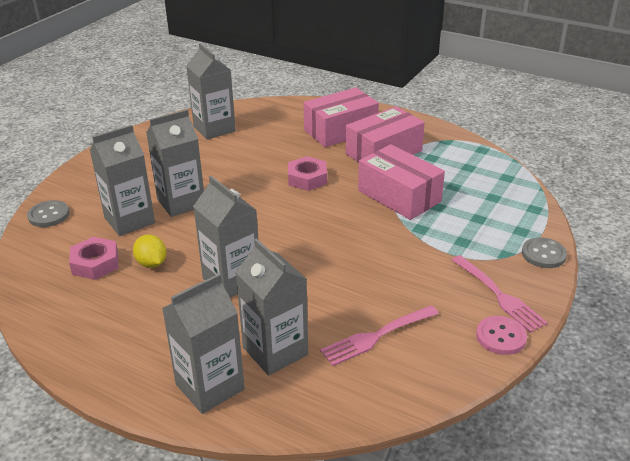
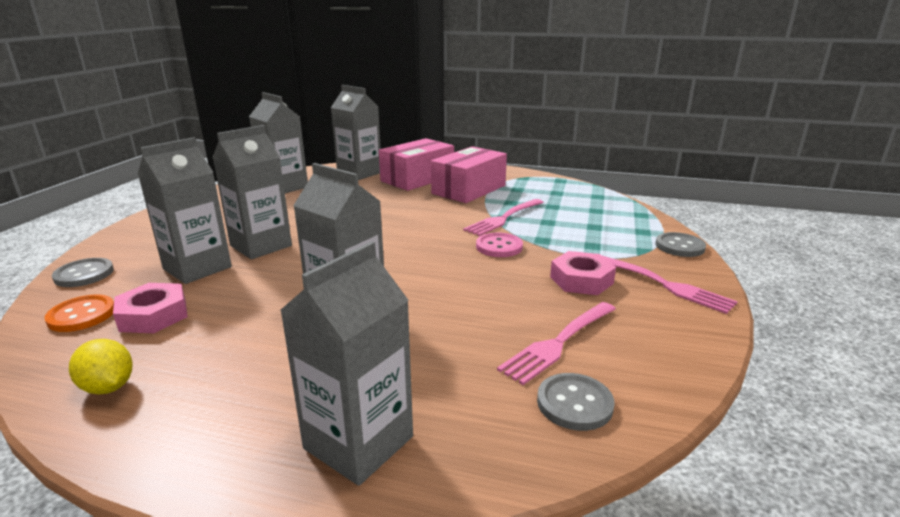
camera: 15 degrees left, 10 degrees down
(48, 255) = (82, 315): none -> orange button
(151, 263) = (234, 306): yellow lemon -> yellow lemon (108, 387)
(275, 351) = (437, 379): grey carton -> grey carton (359, 173)
(307, 178) = (400, 214): pink nut -> pink nut (581, 280)
(361, 386) = (574, 403): none -> grey button
(399, 196) = (504, 218): pink box -> pink fork
(501, 337) = (699, 322): pink button -> pink button (499, 247)

